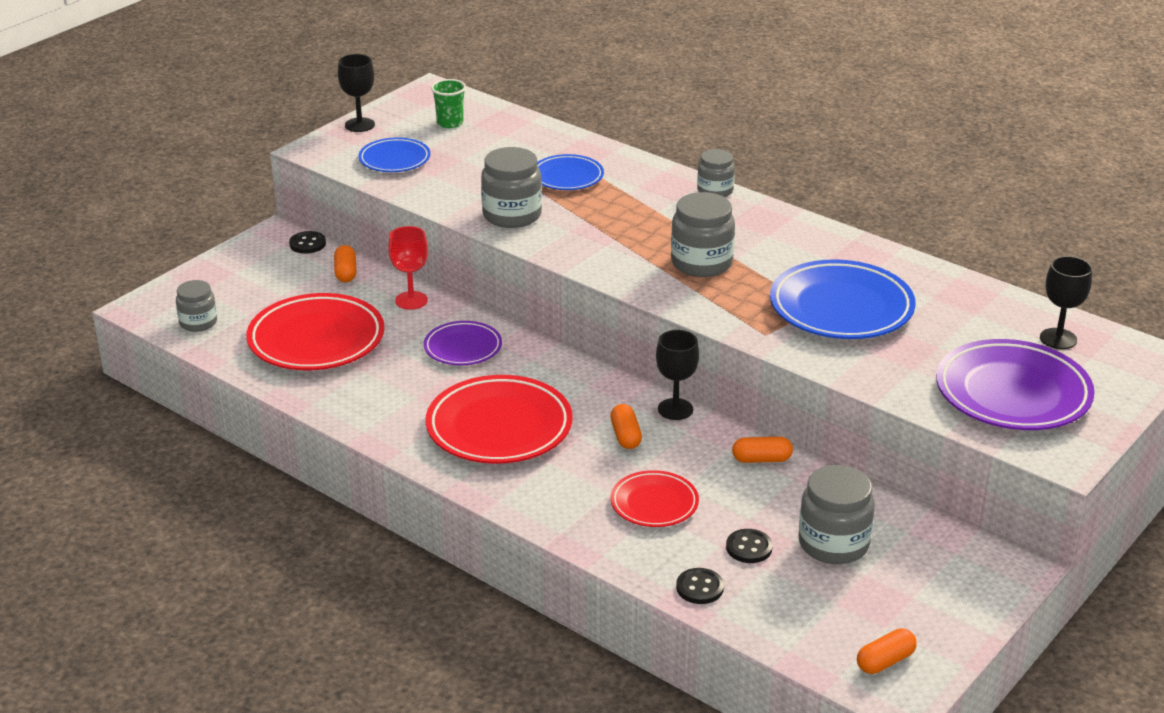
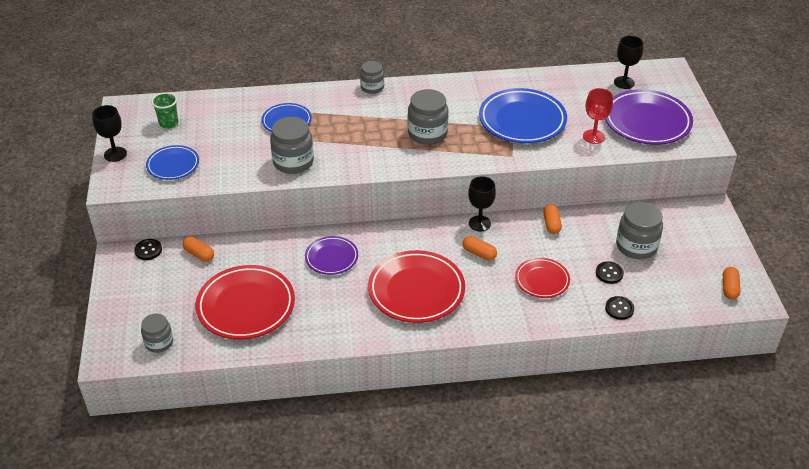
camera: 45 degrees left, 10 degrees up
(411, 300) = (262, 248): red goblet -> red goblet (593, 137)
(761, 459) = (551, 224): orange capsule -> orange capsule turned 45 degrees counterclockwise

